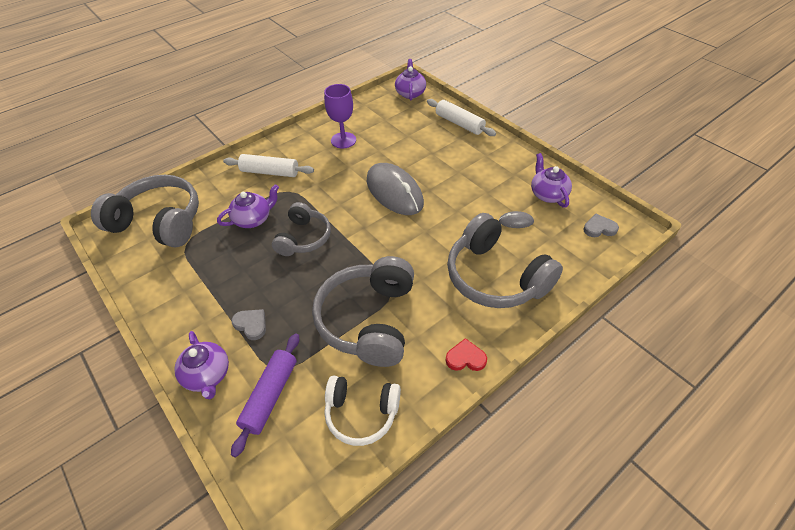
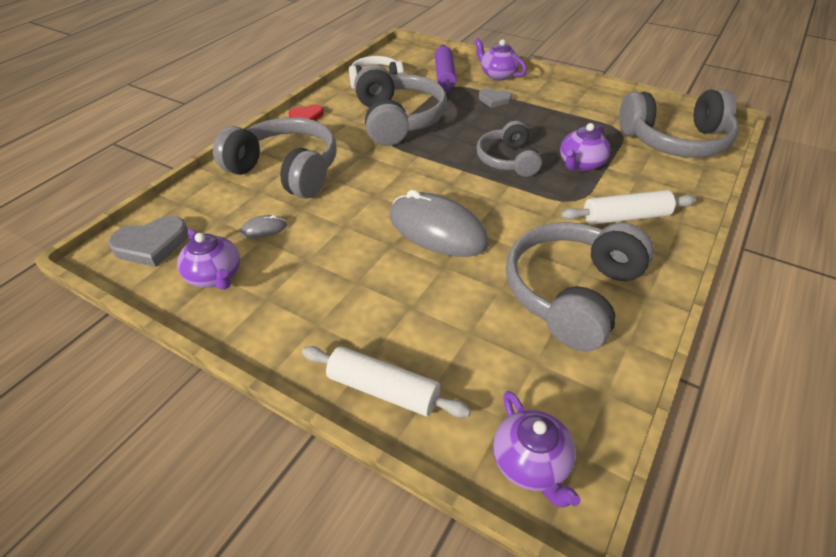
camera: 160 degrees right, 5 degrees down
(343, 140) = (572, 293): purple goblet -> grey headphones
(599, 228) = (152, 244): grey heart -> grey heart, size x1.62

